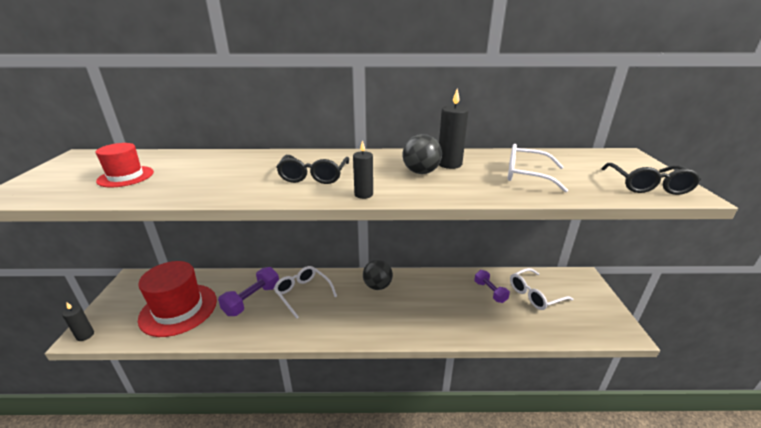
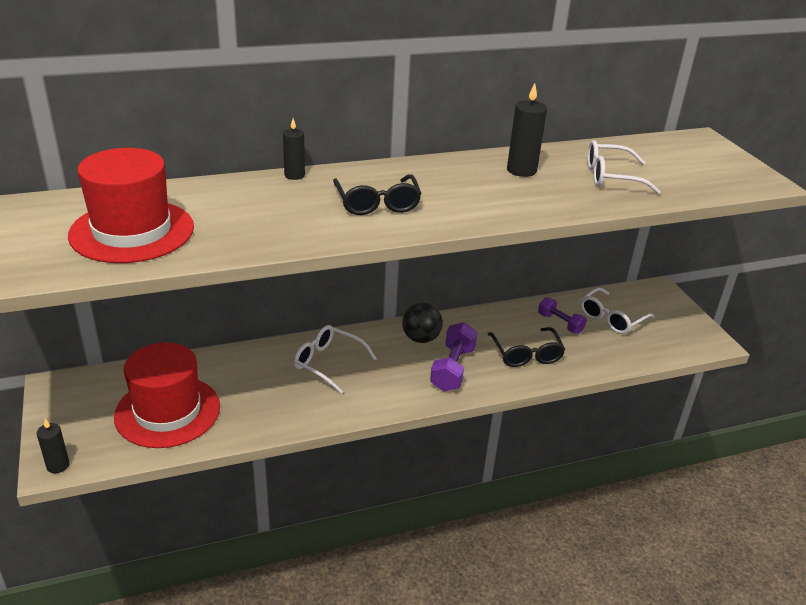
camera: 20 degrees left, 5 degrees up
(126, 176) = (132, 231): red hat -> red hat, size x1.79
(252, 300) = (264, 382): purple dumbbell -> purple dumbbell (453, 369)
(363, 194) = (455, 221): black candle -> black candle (294, 175)
(421, 172) = (497, 185): black ball -> none
(647, 186) = (731, 177): black glasses -> black glasses (526, 354)

